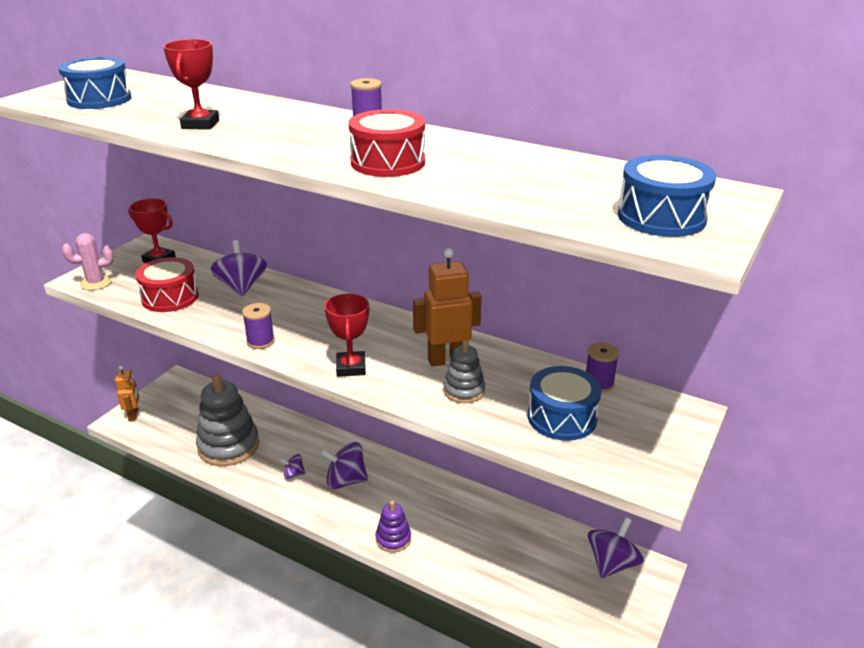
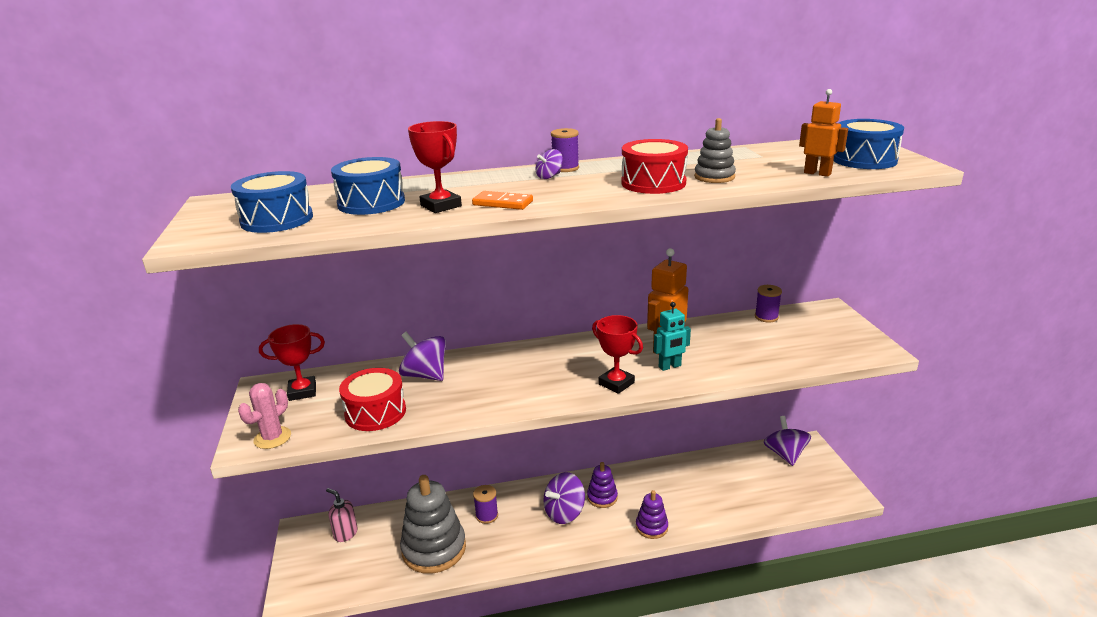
camera: 40 degrees left, 5 degrees down
(133, 415) = (300, 582): orange robot -> orange robot (817, 173)
(195, 399) = (345, 534): none -> pink soap dispenser
(239, 137) = (502, 203): none -> orange domino
(260, 341) = (519, 402): purple spool -> purple spool (487, 515)
(293, 474) = (519, 534): purple spinning top -> purple spinning top (549, 176)
(390, 488) = (602, 497): none -> purple stacking toy
(418, 378) = (670, 366): none -> turquoise robot
(464, 391) = (708, 359): grey stacking toy -> grey stacking toy (714, 177)
(562, 417) = (783, 344): blue drum -> blue drum (371, 203)

